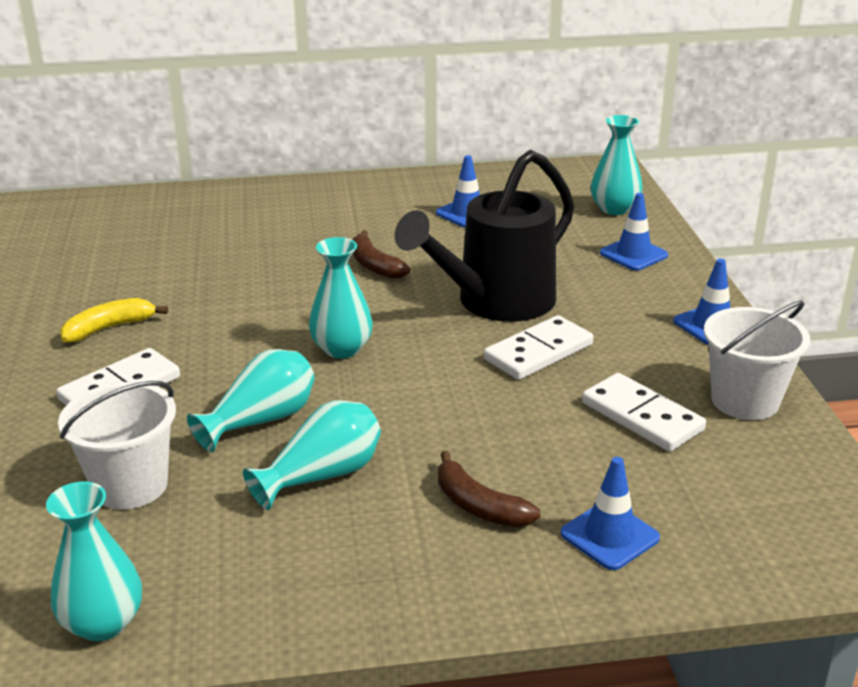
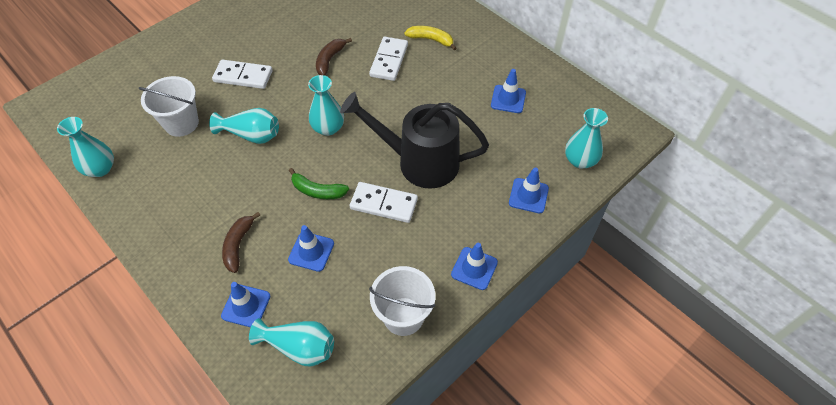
camera: 55 degrees right, 25 degrees up
(109, 328) = (285, 42): yellow banana -> yellow banana (431, 40)
(322, 476) = (225, 179): turquoise vase -> turquoise vase (299, 347)
(374, 265) = (416, 94): brown banana -> brown banana (330, 60)
(452, 397) = (317, 191): none -> green banana
(562, 439) = (311, 251): none -> blue traffic cone
(642, 416) = (354, 276): white domino -> white domino (389, 60)

